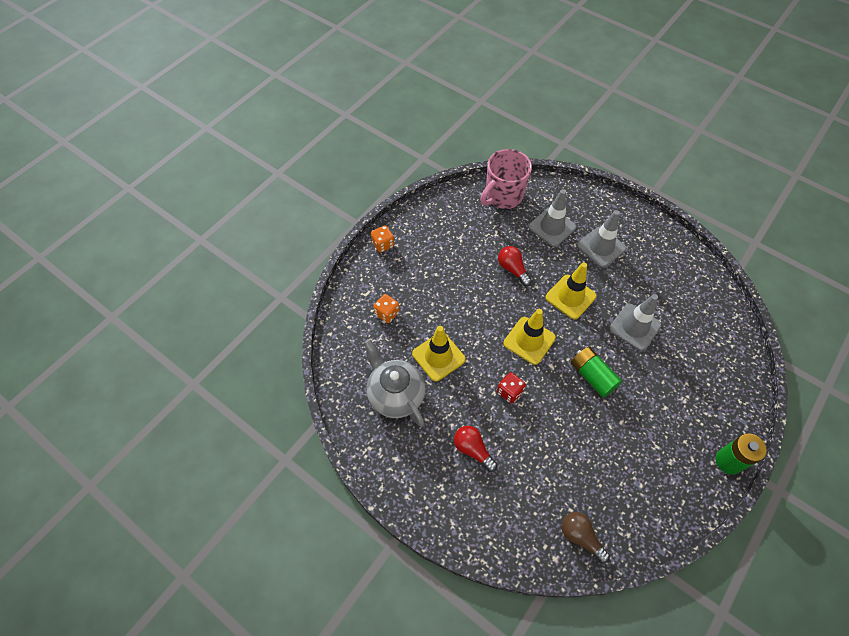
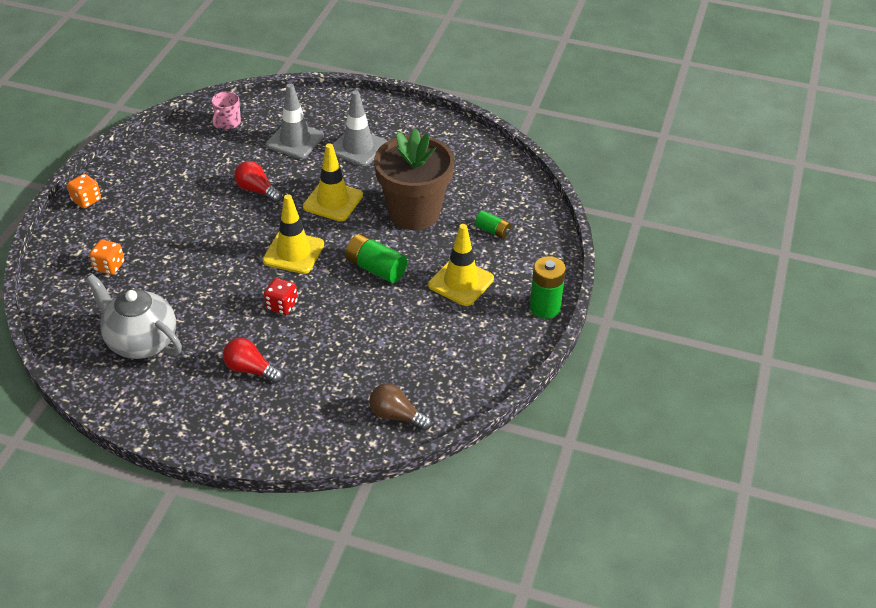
camera: 20 degrees left, 15 degrees down
(438, 356) = (186, 293): yellow traffic cone -> yellow traffic cone (461, 282)
(503, 196) = (228, 123): pink mug -> pink mug, size x0.52
(634, 327) = (414, 212): grey traffic cone -> brown flower pot
(698, 365) = (493, 231): none -> green battery

